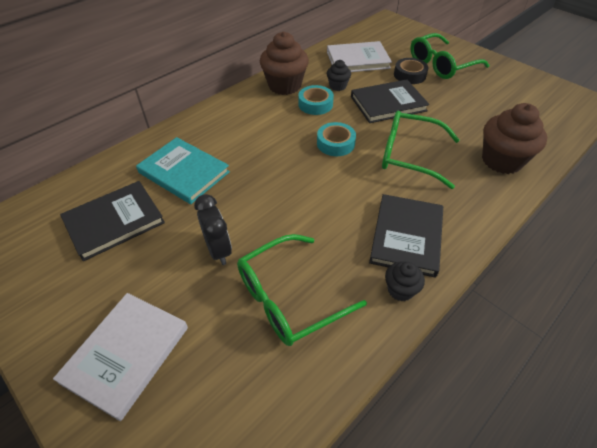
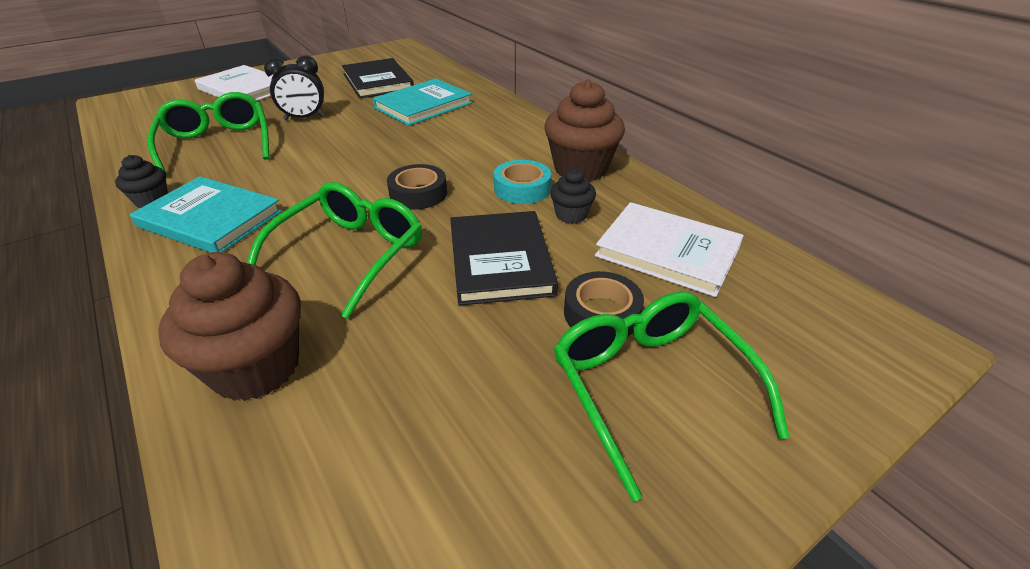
camera: 100 degrees right, 10 degrees down
(335, 143) = (418, 194): turquoise tape -> black tape
(358, 60) = (667, 251): white book -> white book turned 60 degrees counterclockwise
(406, 236) = (210, 219): black book -> turquoise book

